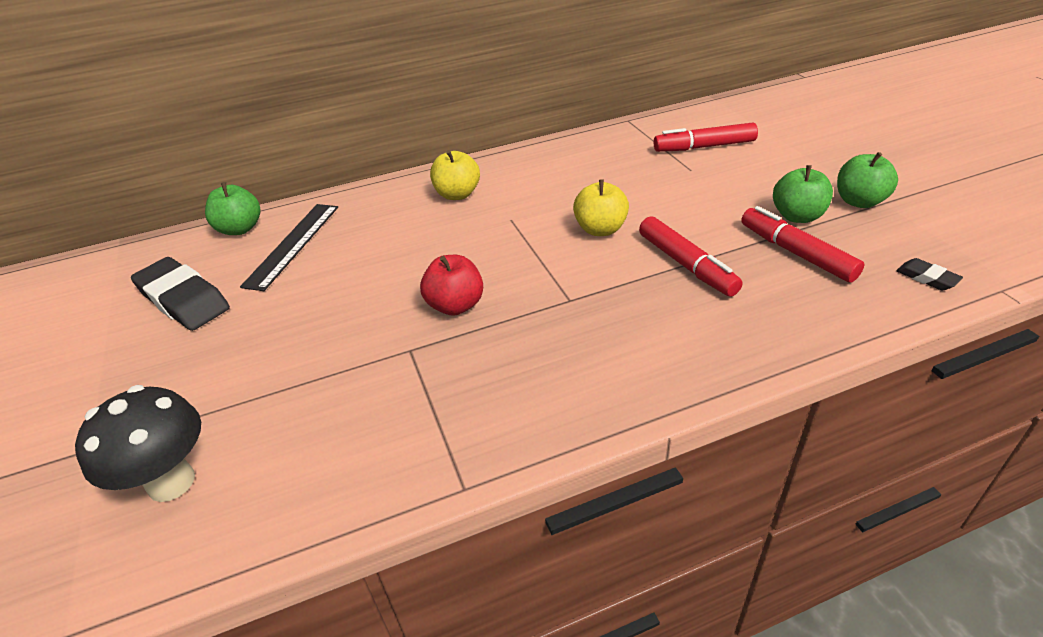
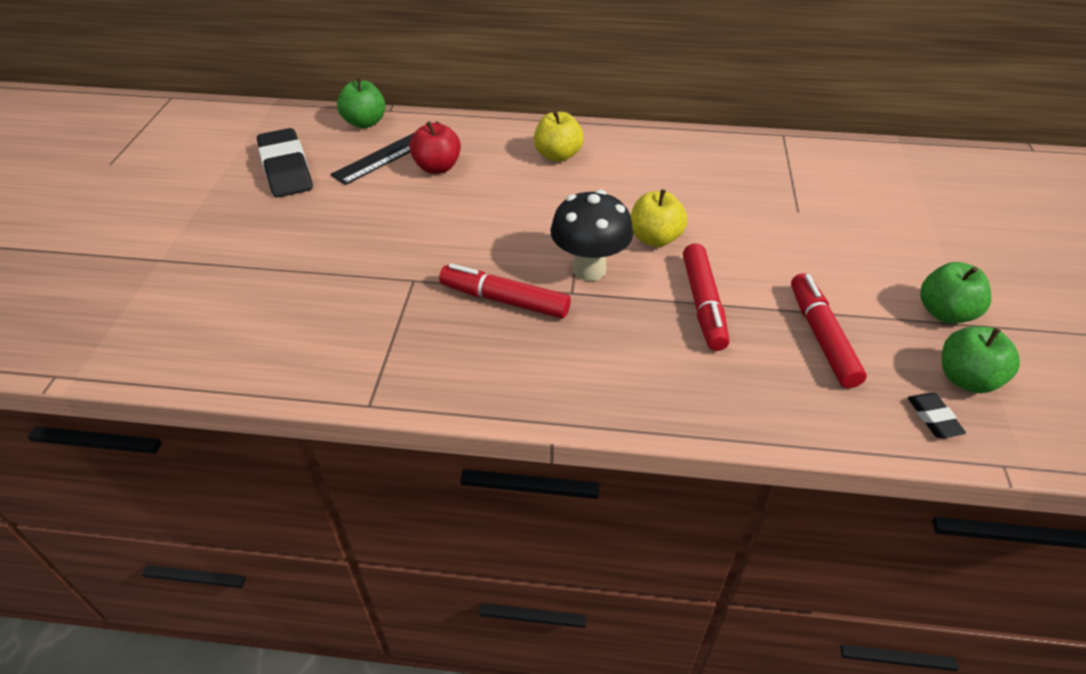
camera: 25 degrees right, 5 degrees up
(171, 482) = (190, 307): black mushroom -> black mushroom (589, 269)
(455, 305) = (476, 258): red apple -> red apple (437, 167)
(704, 147) = (835, 192): red marker -> red marker (504, 300)
(797, 216) = (860, 301): green apple -> green apple (966, 379)

